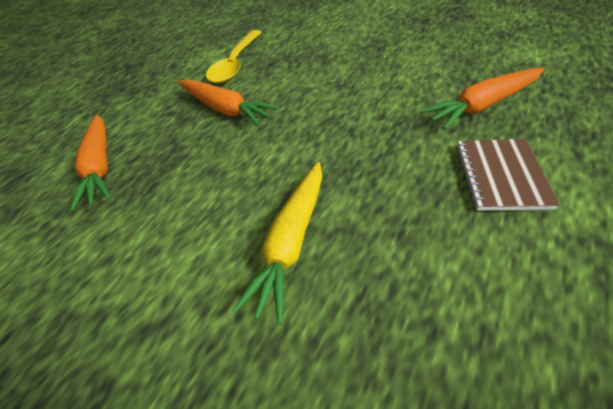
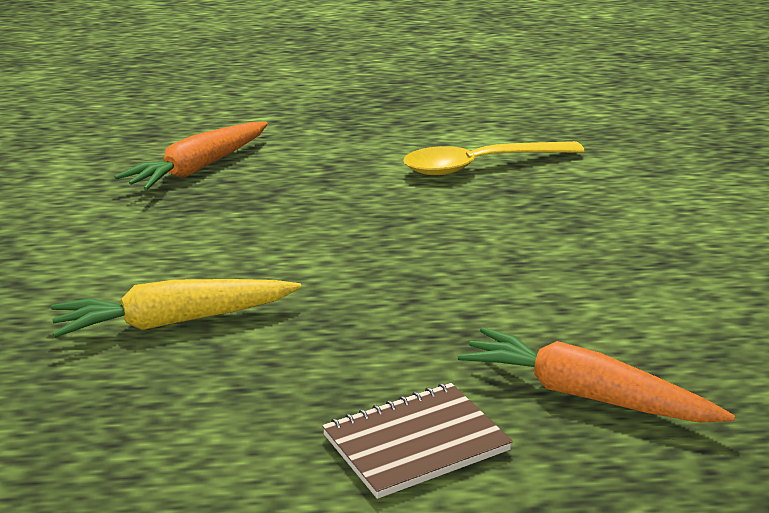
camera: 50 degrees right, 20 degrees down
(225, 109) = (369, 198): orange carrot -> none

